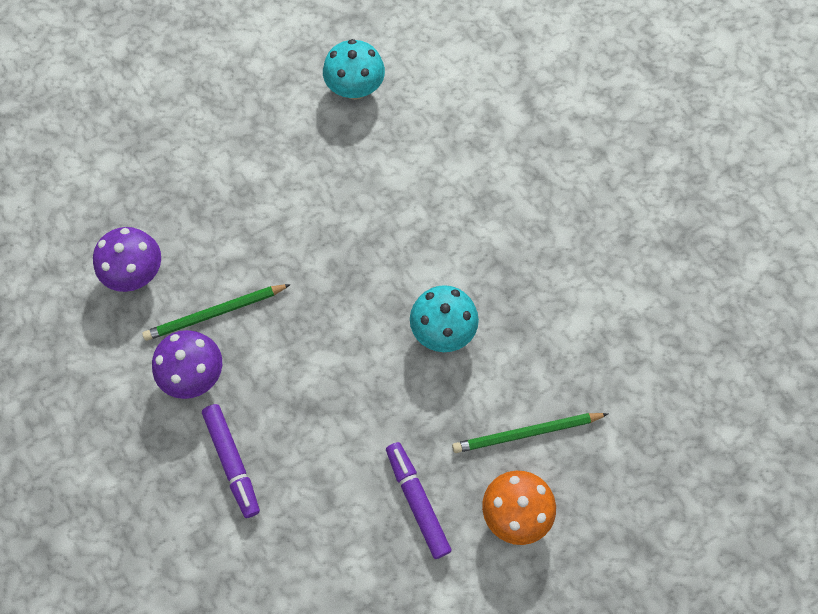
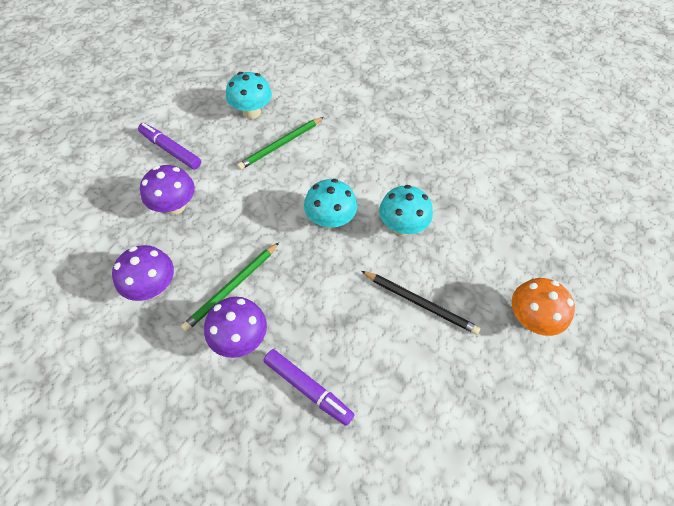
camera: 30 degrees left, 10 degrees down
(203, 183) = (175, 206): none -> purple mushroom
(364, 283) = (330, 220): none -> turquoise mushroom
(403, 432) = (420, 303): none -> black pencil
(417, 501) = (461, 345): purple marker -> purple marker (170, 150)
(526, 433) = (500, 264): green pencil -> green pencil (281, 145)

